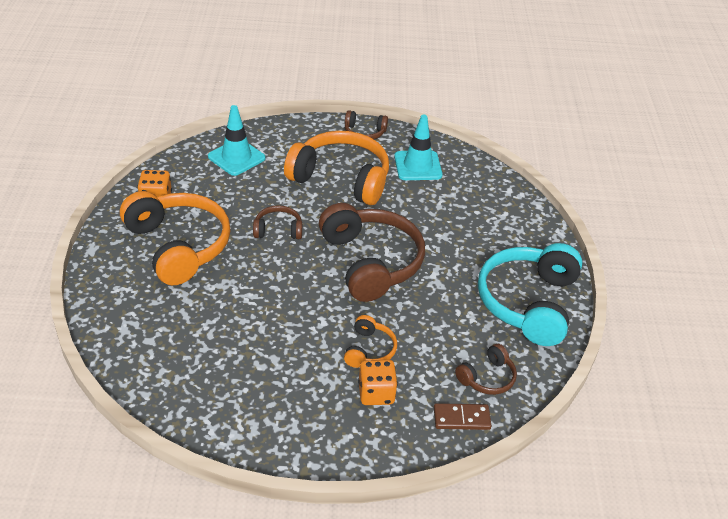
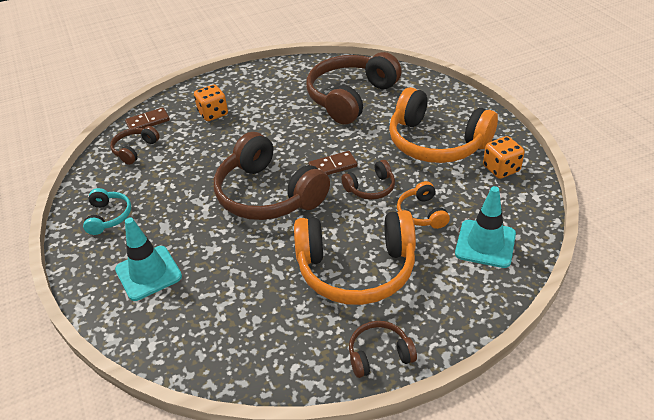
camera: 160 degrees right, 0 degrees up
(203, 341) = (351, 97): none -> brown headphones
(293, 264) = (332, 166): none -> brown domino
(369, 350) = (232, 134): orange headphones -> orange headphones (422, 213)
(418, 166) = (280, 330): turquoise traffic cone -> turquoise traffic cone (148, 273)
(529, 303) = (108, 217): turquoise headphones -> turquoise headphones, size x0.47

